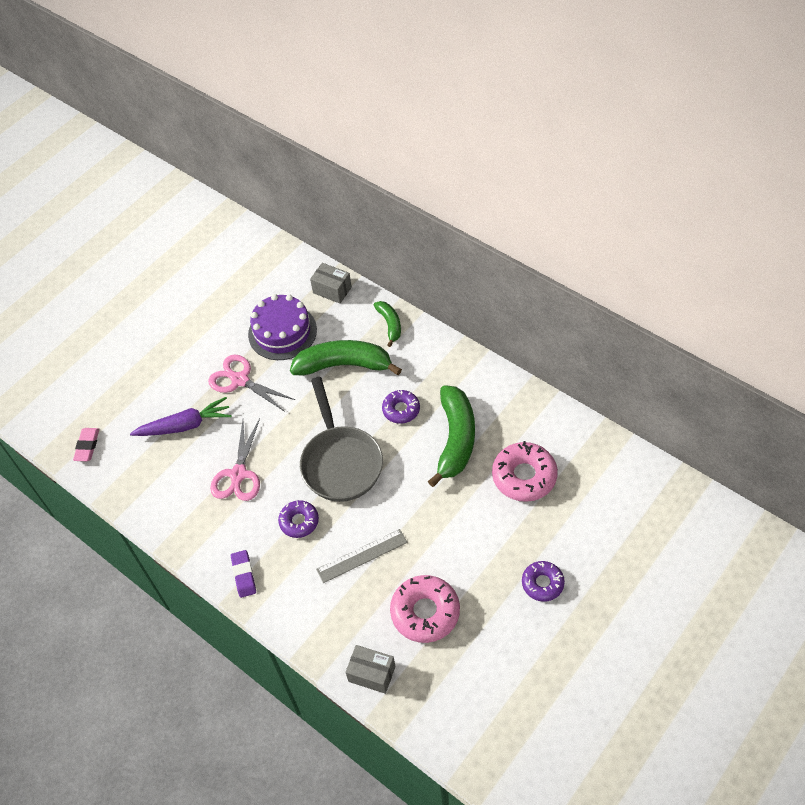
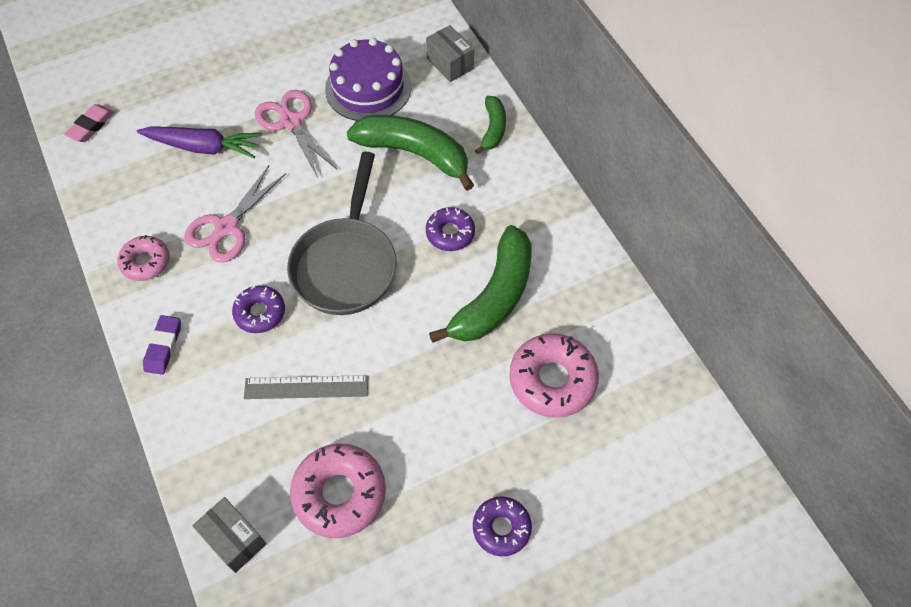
camera: 20 degrees right, 5 degrees up
(193, 524) = (146, 262): none -> pink donut

